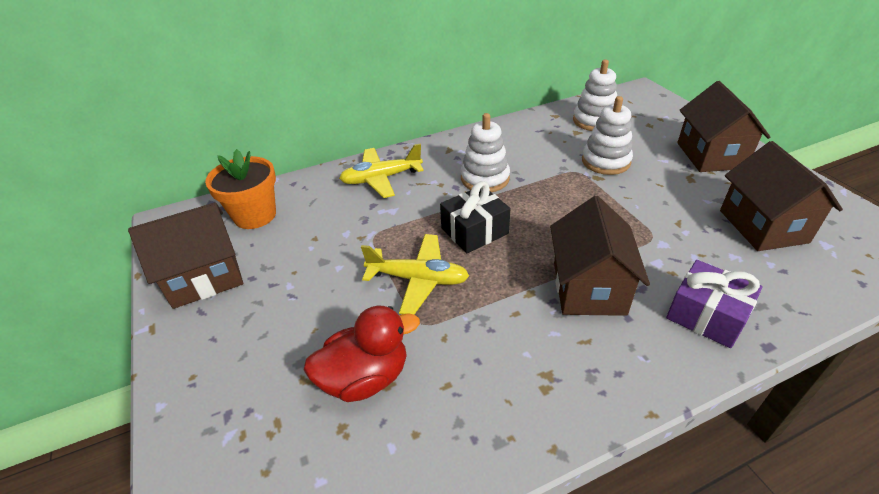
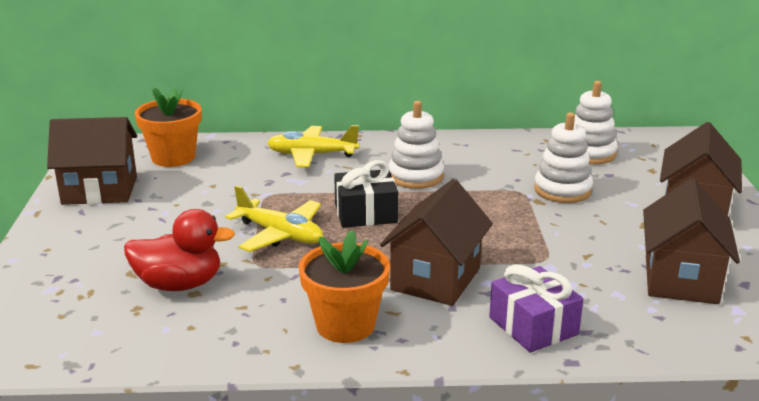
camera: 20 degrees right, 15 degrees down
(558, 374) = (345, 325): none -> orange flower pot

